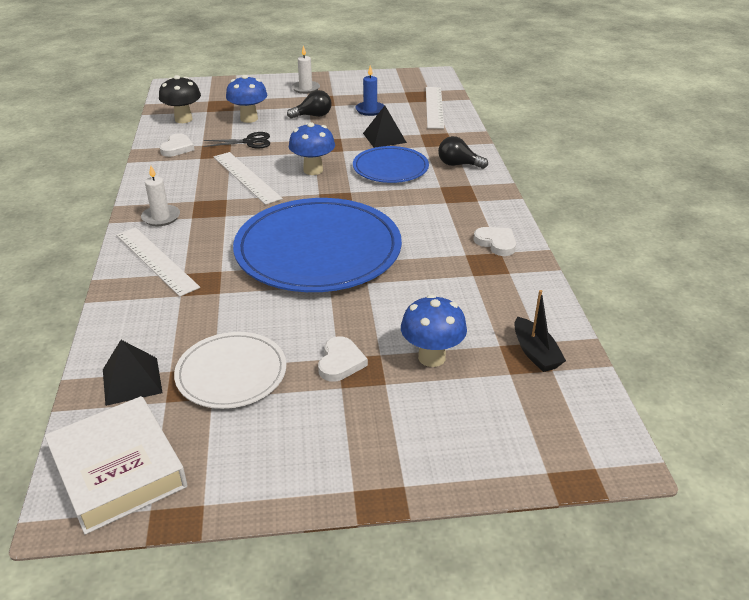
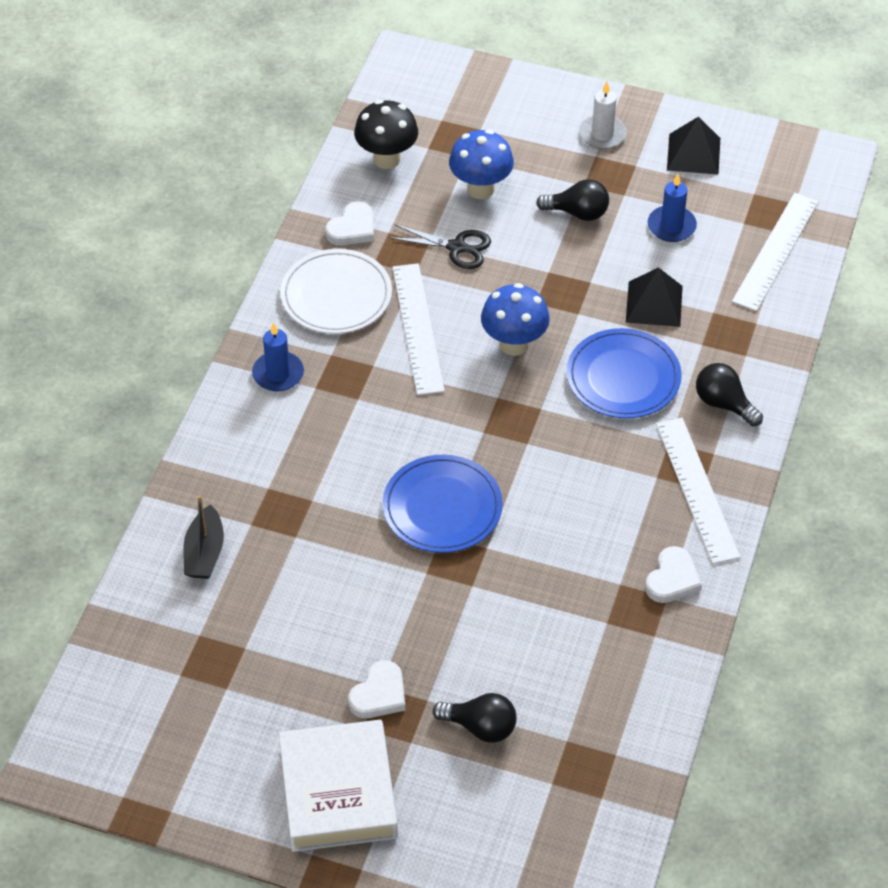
camera: 25 degrees right, 15 degrees up
(118, 470) = (109, 741): white book -> white book (338, 792)
(132, 380) = (156, 633): black pyramid -> black pyramid (693, 154)
(156, 260) = (245, 453): white ruler -> white ruler (697, 489)
(161, 217) = (278, 374): white candle -> blue candle
(231, 373) = (259, 663): white plate -> white plate (336, 295)
(318, 250) = (442, 507): blue plate -> blue plate, size x0.54
(431, 357) = (480, 727): blue mushroom -> black light bulb
(496, 243) = (672, 579): white heart -> white heart turned 45 degrees clockwise
(535, 353) = (599, 767): black boat -> black boat (204, 553)

